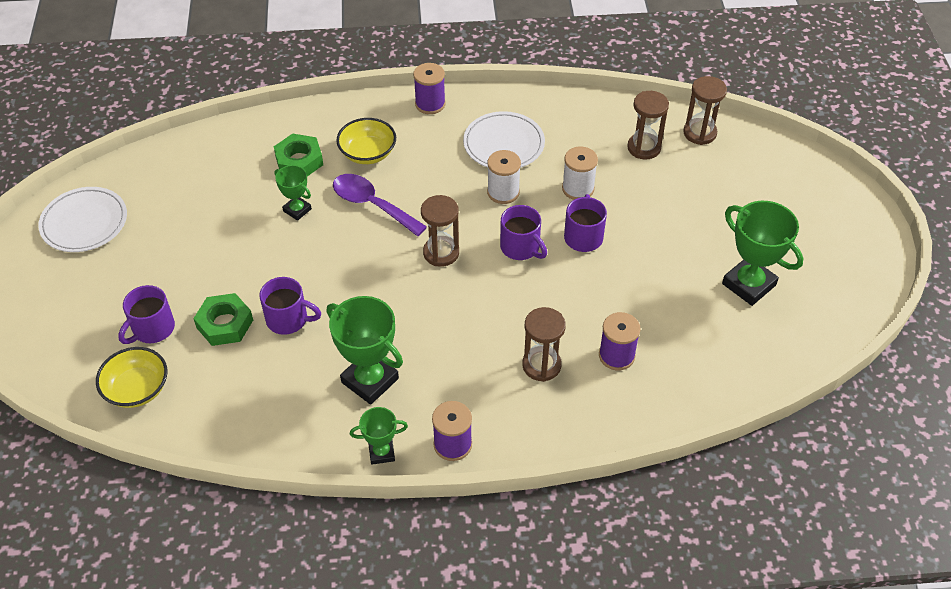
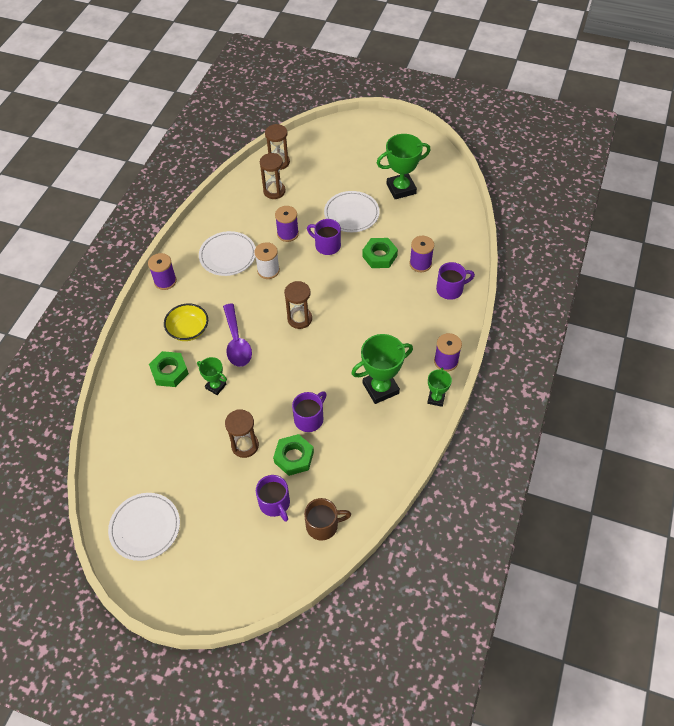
camera: 65 degrees left, 5 degrees up
(137, 389) = (323, 525): yellow bowl -> brown mug
(297, 210) = (216, 386): green trophy -> green trophy turned 60 degrees clockwise
(372, 204) = (237, 342): purple spoon -> purple spoon turned 75 degrees counterclockwise
(521, 247) = (318, 278): purple mug -> purple mug (450, 289)
(541, 365) = (410, 300): brown hourglass -> brown hourglass (245, 445)
(578, 189) = (288, 234): white spool -> purple spool
(601, 302) = (379, 256): none -> green nut
(659, 244) = (351, 214): none -> white plate

